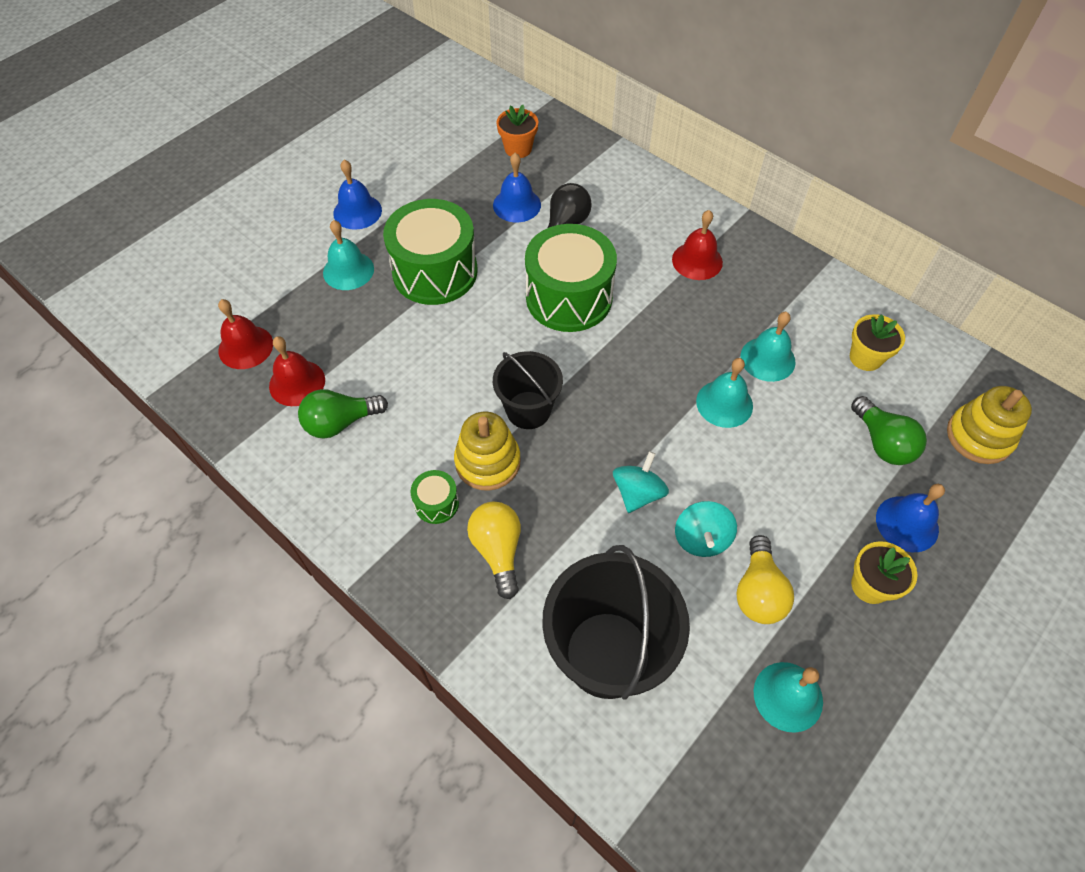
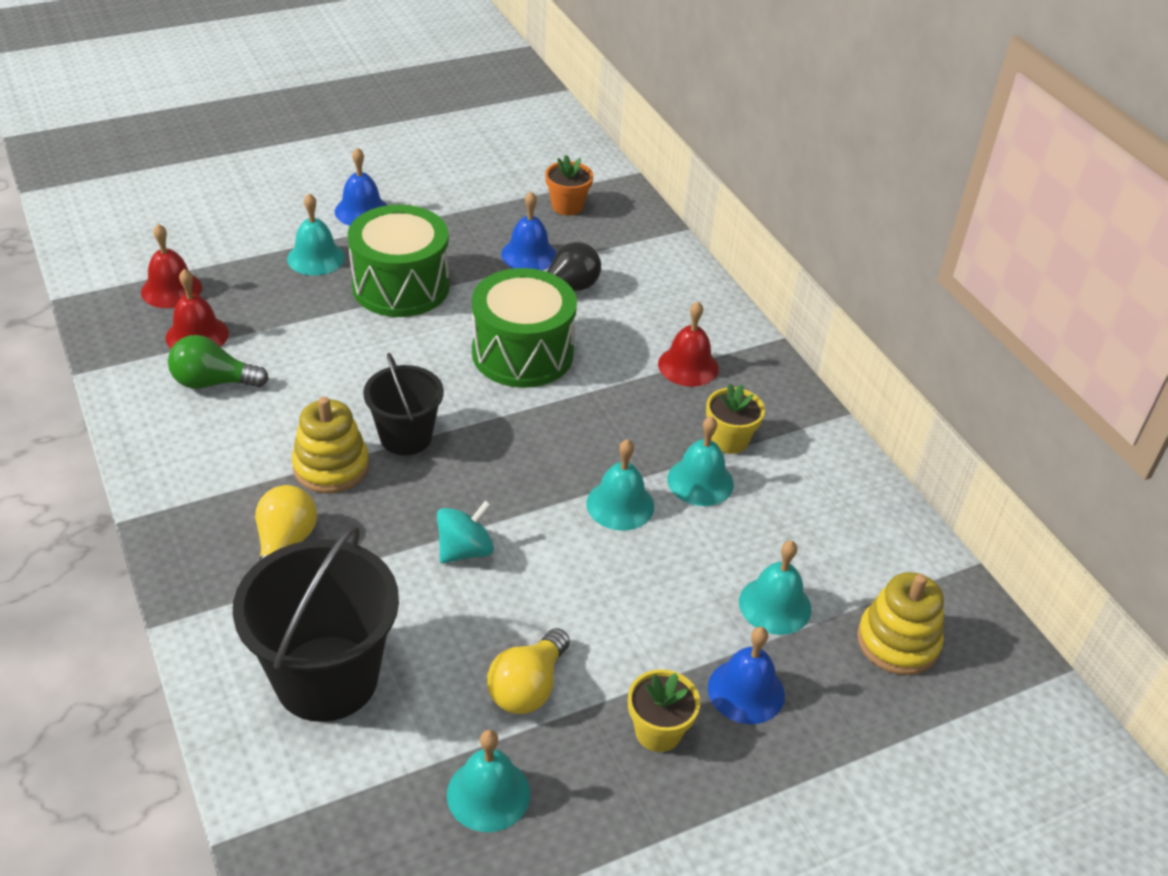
camera: 20 degrees right, 15 degrees down
(436, 503) = (254, 483): green drum -> none
(701, 539) = (502, 616): turquoise spinning top -> none
(865, 358) = (816, 519): yellow flower pot -> yellow flower pot (729, 440)
(882, 442) = (775, 605): green light bulb -> turquoise bell

